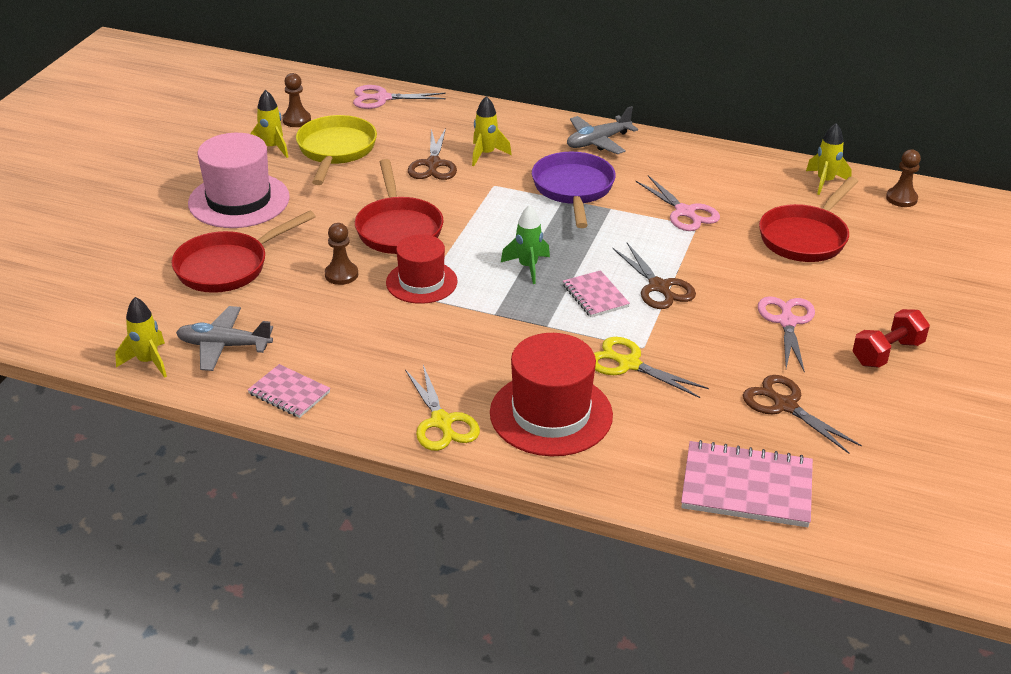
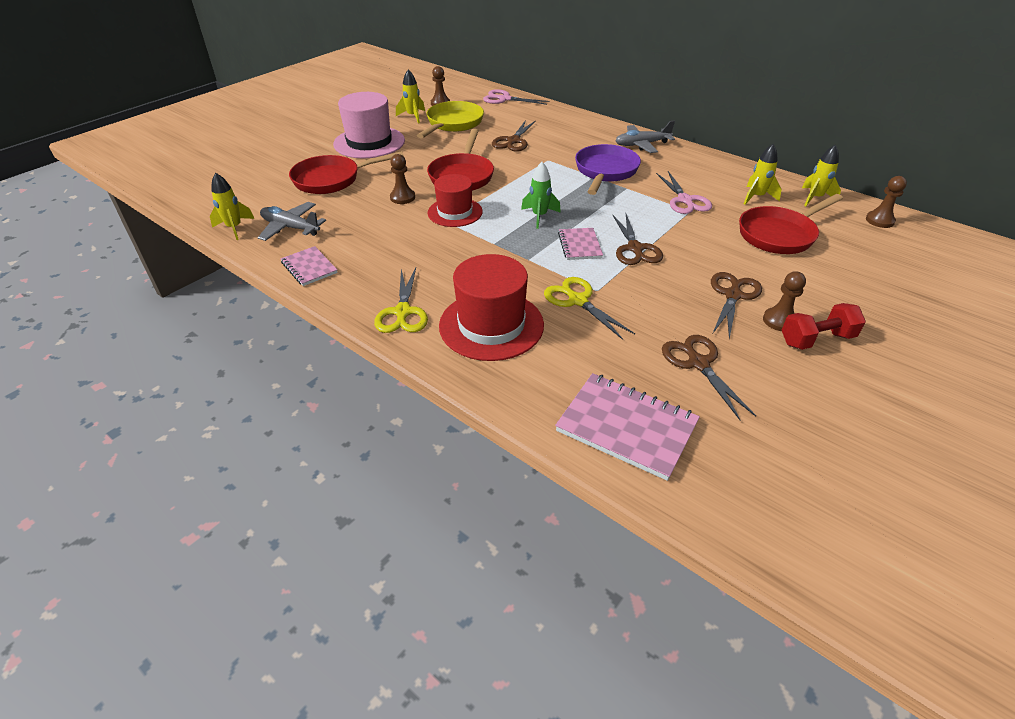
camera: 20 degrees right, 5 degrees up
(486, 154) = (554, 140): yellow rocket -> yellow rocket (756, 197)
(787, 322) = (733, 295): pink scissors -> brown scissors
(844, 340) = (779, 321): none -> brown pawn

